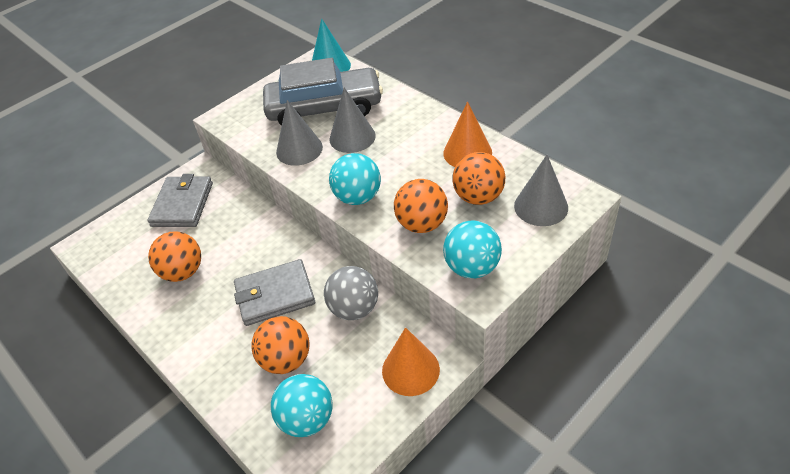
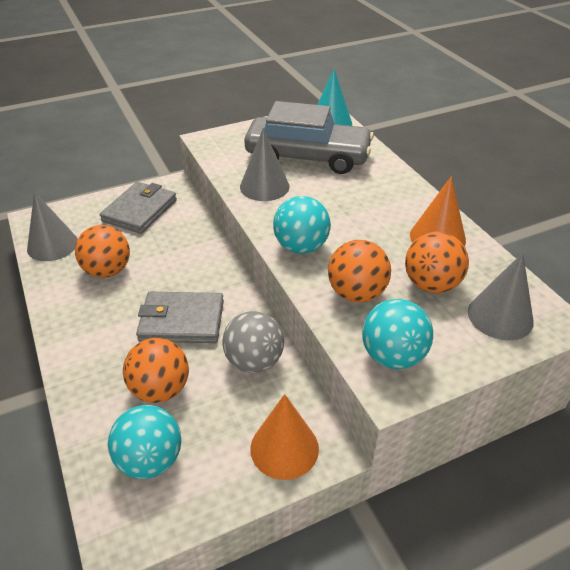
camera: 15 degrees right, 5 degrees down
(352, 137) = (322, 190): grey cone -> grey cone (52, 245)

